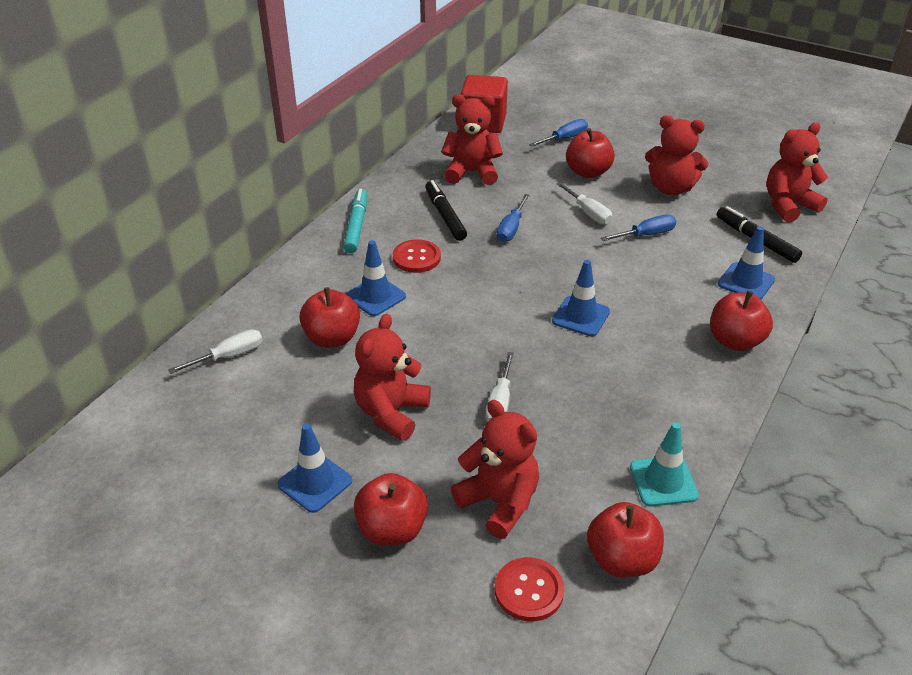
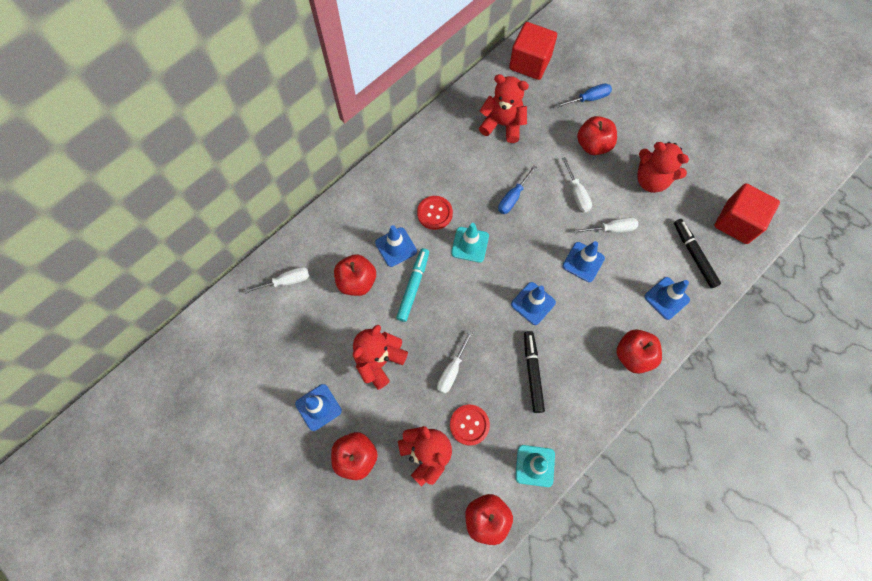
camera: 15 degrees right, 30 degrees up
(356, 226) = (400, 167): turquoise marker -> turquoise marker (413, 286)
(445, 216) = (468, 171): black marker -> black marker (532, 372)
(474, 278) = (470, 244): none -> turquoise traffic cone
(529, 590) = (424, 525): red button -> red button (469, 425)
(626, 268) = (583, 262): none -> blue traffic cone
(646, 235) = (611, 229): blue screwdriver -> white screwdriver
(788, 205) = (737, 222): red teddy bear -> red cube

